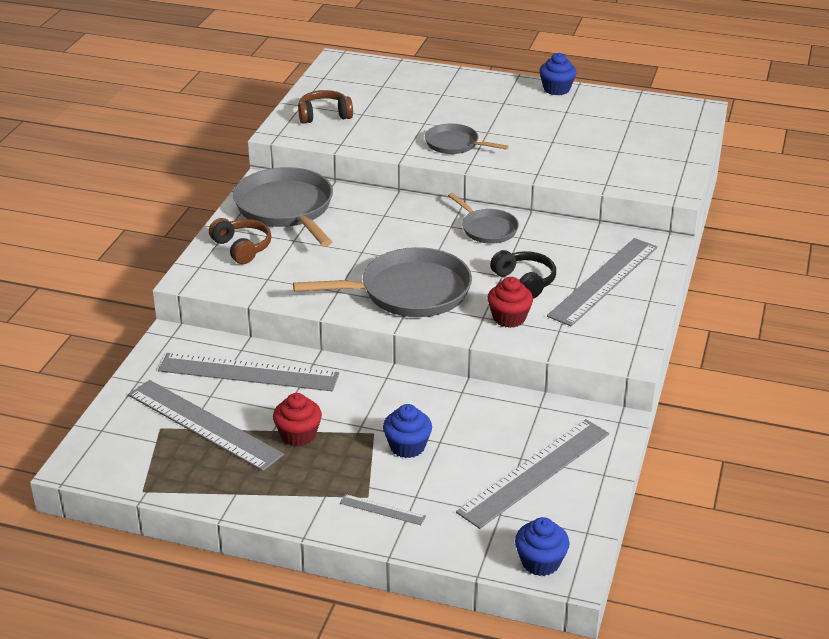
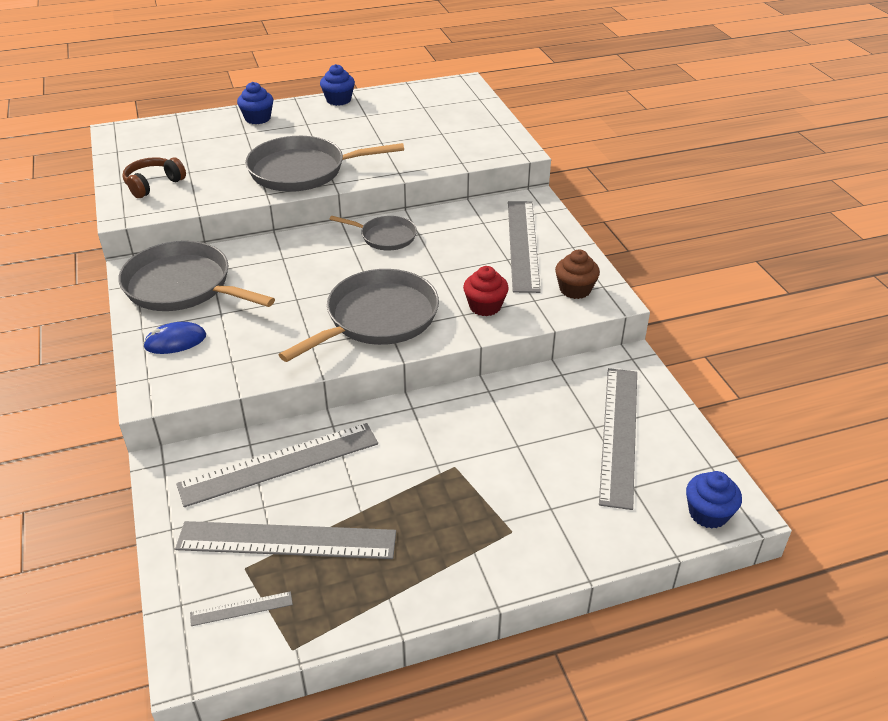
camera: 35 degrees left, 5 degrees up
(242, 248) = (175, 341): brown headphones -> blue mouse
(298, 435) = (389, 503): red cupcake -> none
(382, 510) = (537, 537): grey ruler -> grey ruler (241, 609)
(407, 446) = (496, 464): blue cupcake -> blue cupcake (257, 118)
(454, 144) = (302, 171): grey pan -> grey pan, size x1.81
(524, 281) = (463, 270): black headphones -> none
(606, 336) = (575, 289): none -> brown cupcake

